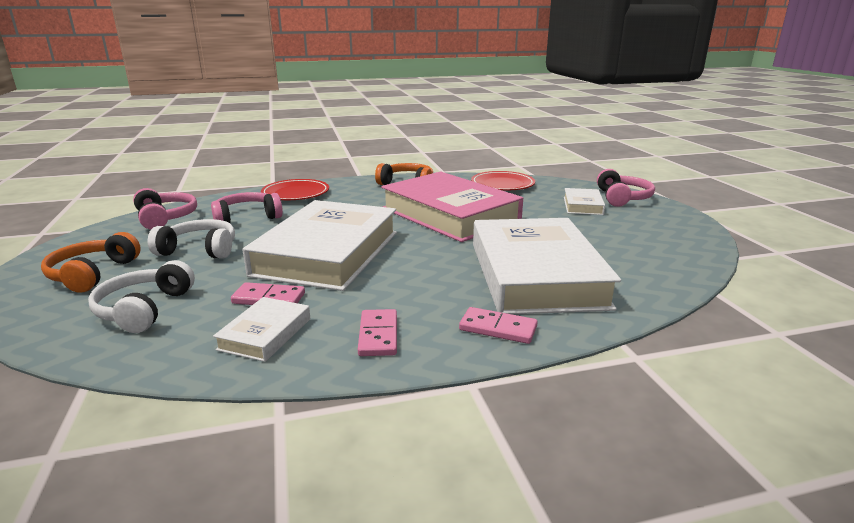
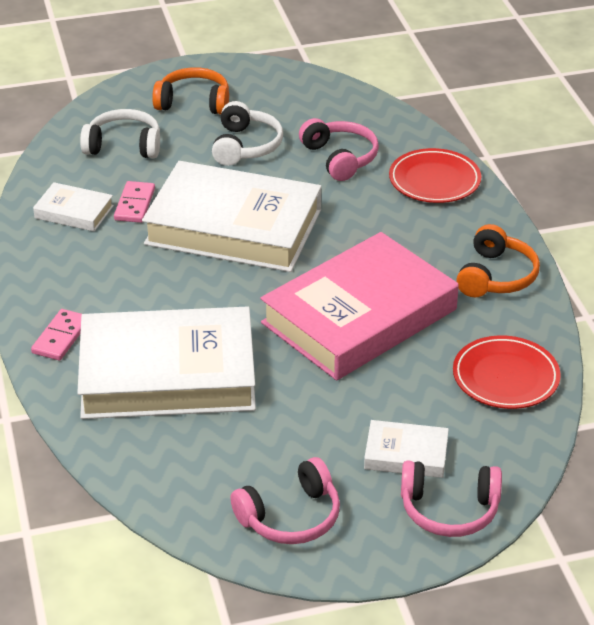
camera: 90 degrees right, 15 degrees up
(166, 218) = (338, 105): pink headphones -> pink headphones (291, 517)
(378, 335) = (61, 270): pink domino -> none

